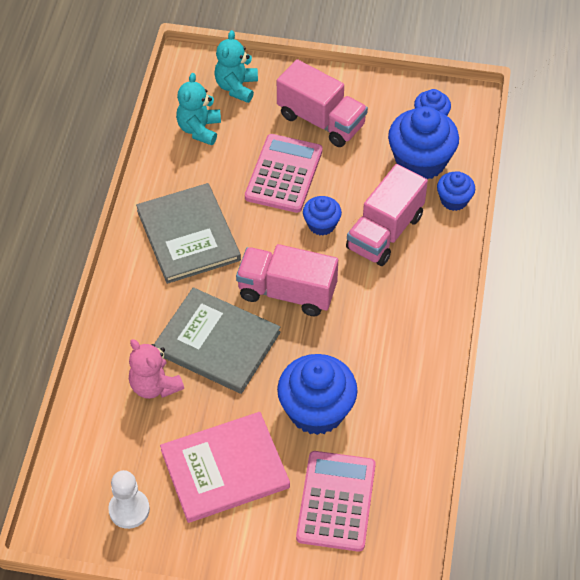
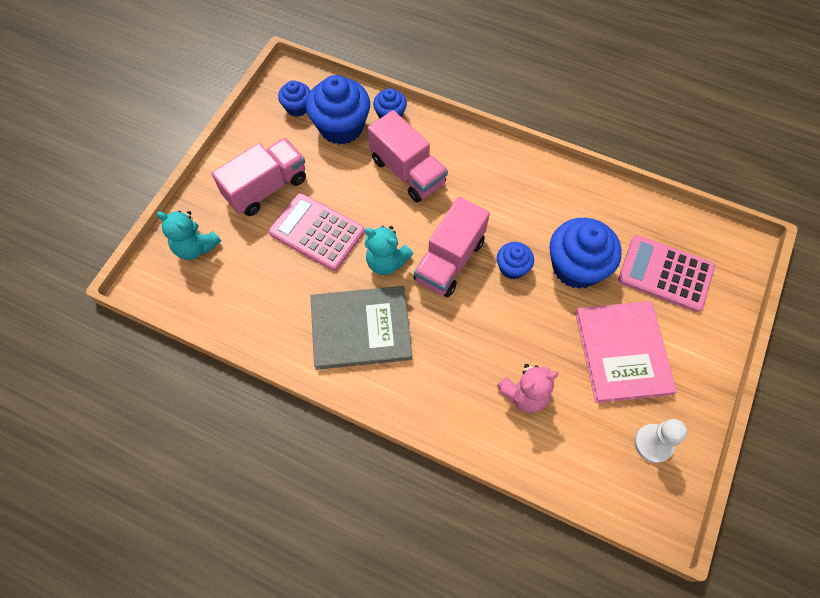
camera: 75 degrees left, 10 degrees up
(199, 129) = (235, 291): turquoise teddy bear -> turquoise teddy bear (386, 262)
(217, 342) = (489, 330): grey book -> none
(321, 224) = (384, 216): blue cupcake -> blue cupcake (512, 268)

